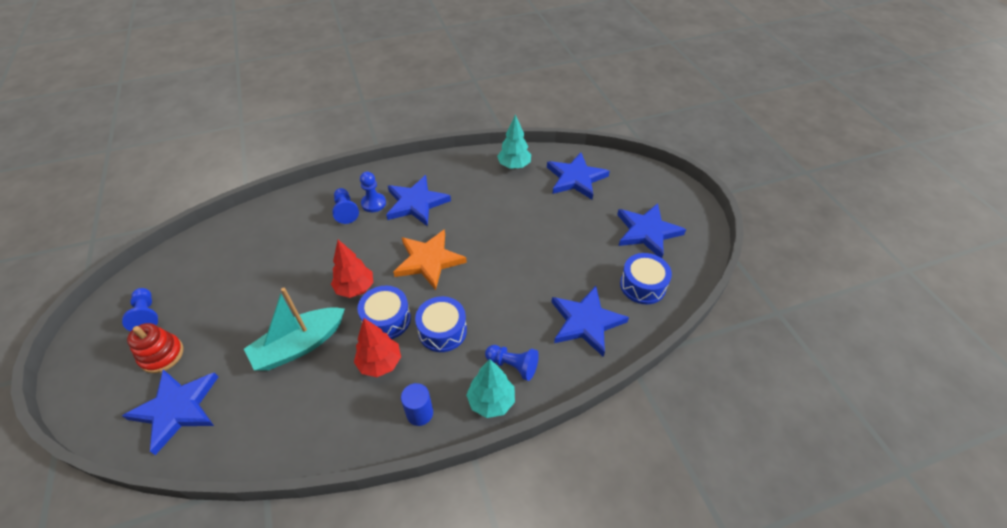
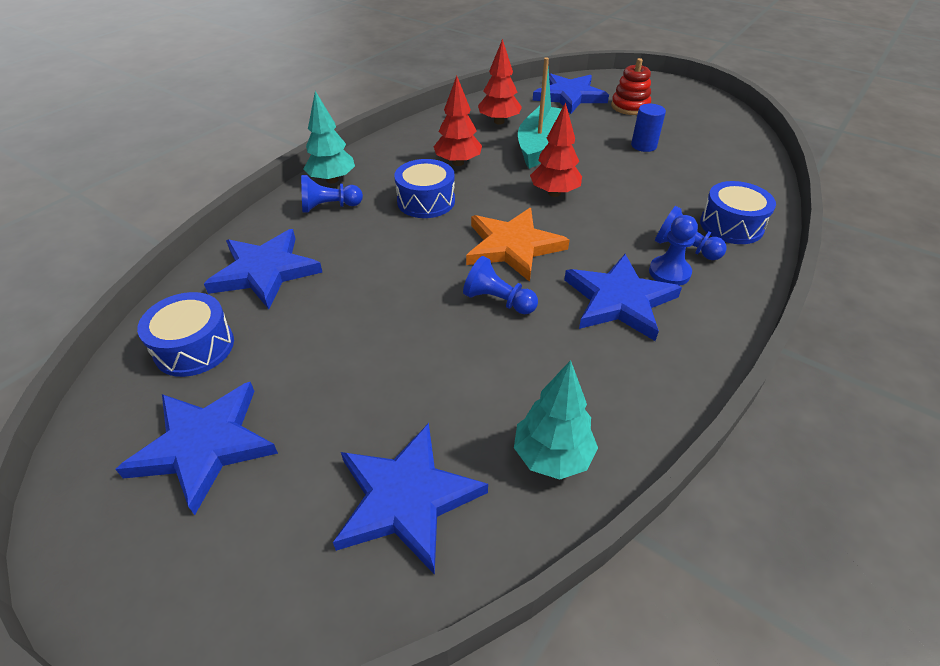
camera: 145 degrees right, 5 degrees down
(147, 315) = (686, 115): blue pawn -> blue pawn (498, 301)
(286, 405) = (499, 122): none -> red tree
(386, 319) = (490, 187): blue drum -> blue drum (731, 225)
(420, 413) = (389, 153): blue cylinder -> blue cylinder (643, 146)

